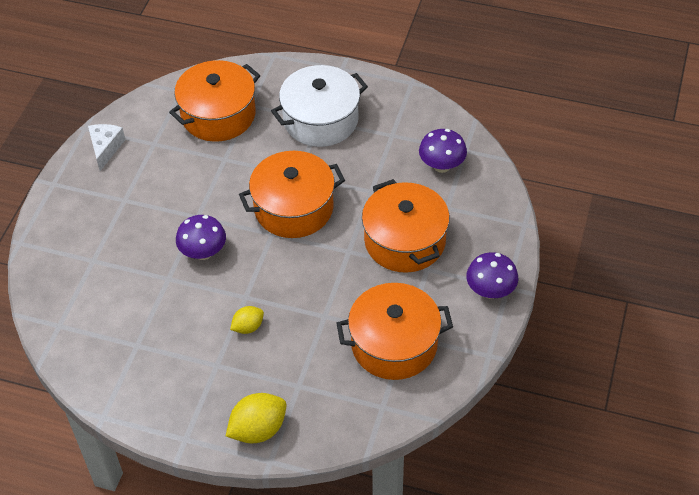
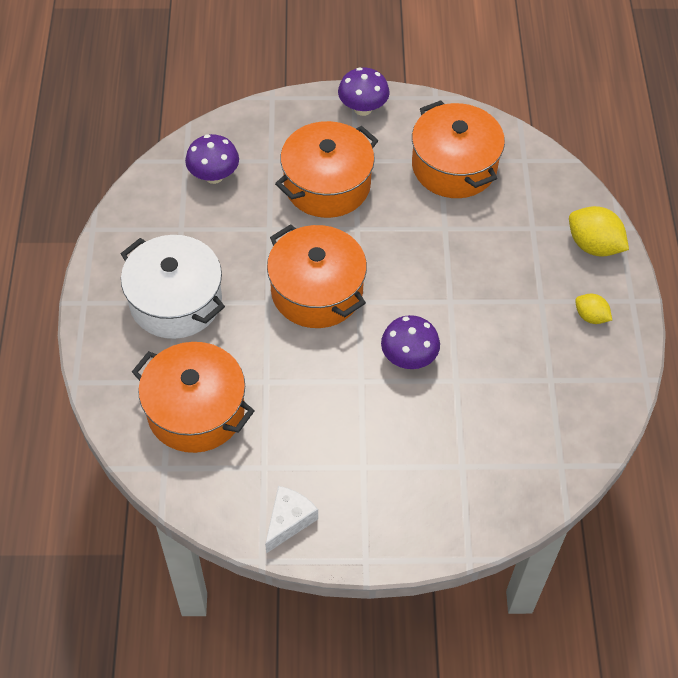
camera: 110 degrees left, 5 degrees up
(105, 148) = (288, 521): white cheese -> white cheese turned 135 degrees clockwise
(248, 327) = (486, 287): yellow lemon -> yellow lemon (590, 316)

